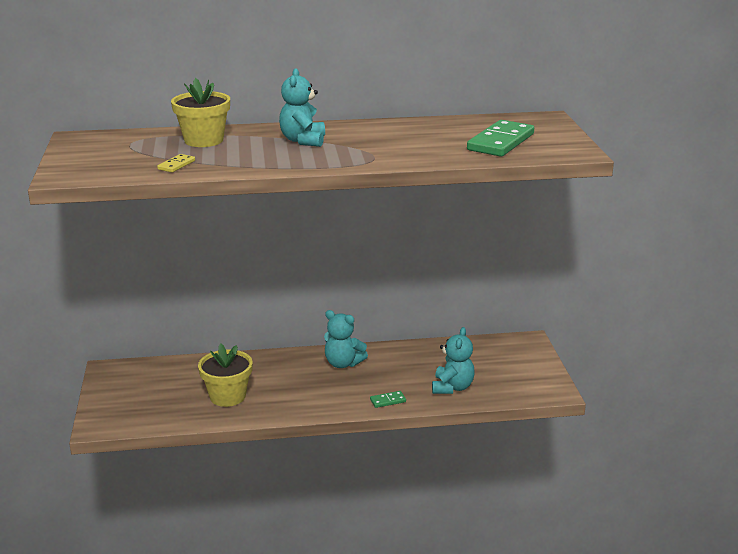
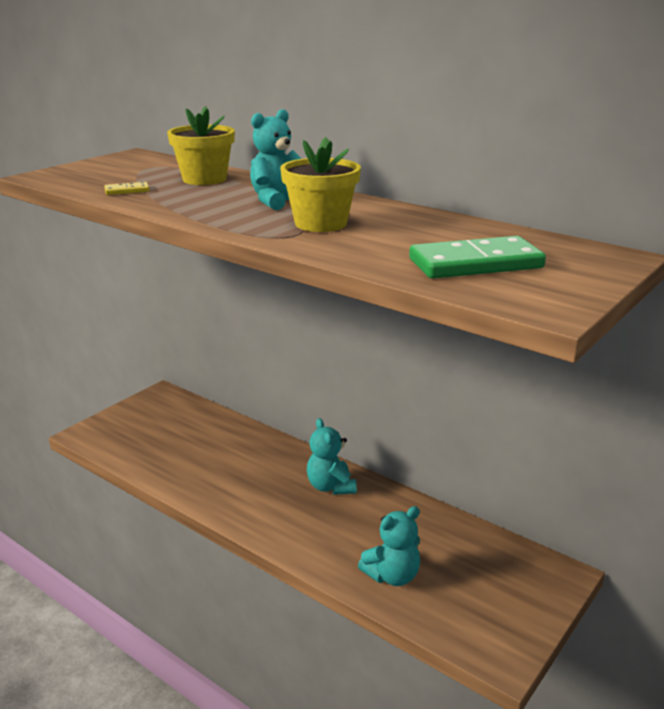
camera: 45 degrees right, 0 degrees up
(227, 396) = (196, 462): yellow flower pot -> yellow flower pot (320, 223)
(388, 401) = (309, 549): green domino -> none

